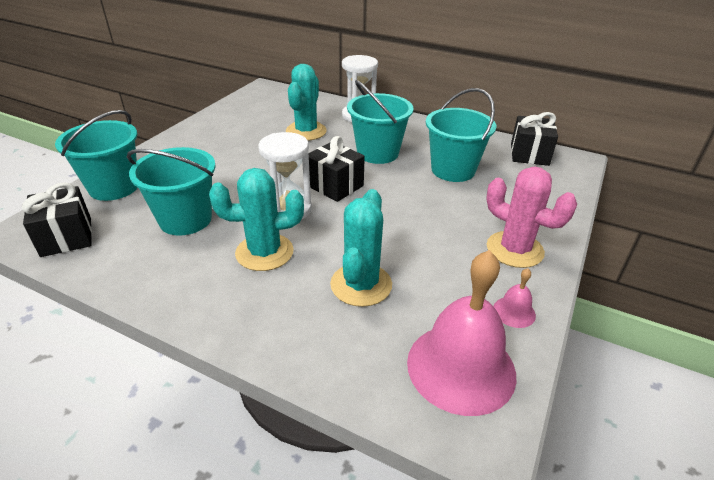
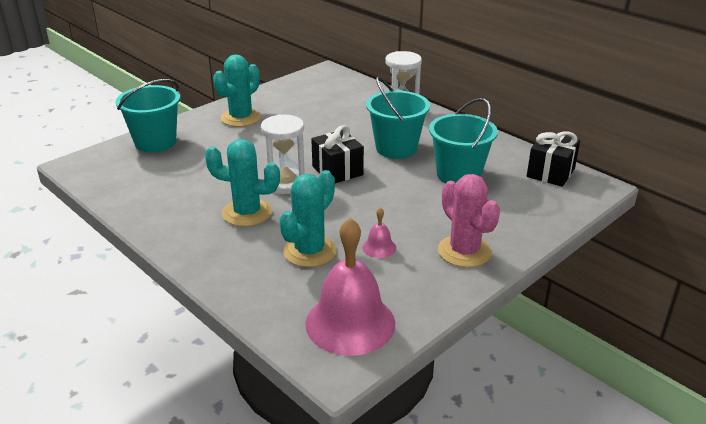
camera: 20 degrees right, 5 degrees down
(66, 237) = (106, 174): black gift -> none
(185, 219) = (198, 177): turquoise bucket -> none
(306, 131) = (341, 118): turquoise cactus -> turquoise cactus (241, 118)
(514, 312) = (424, 297): pink bell -> pink bell (379, 247)

